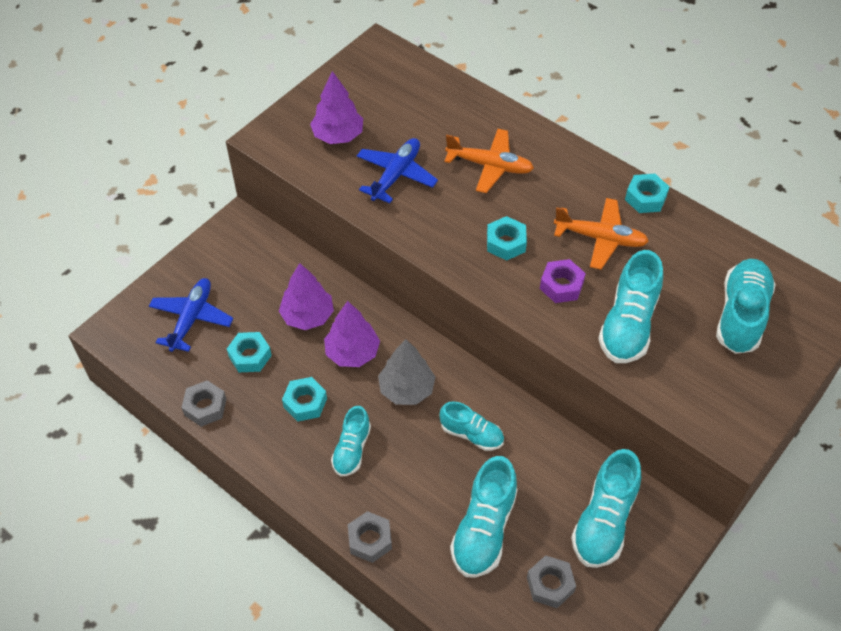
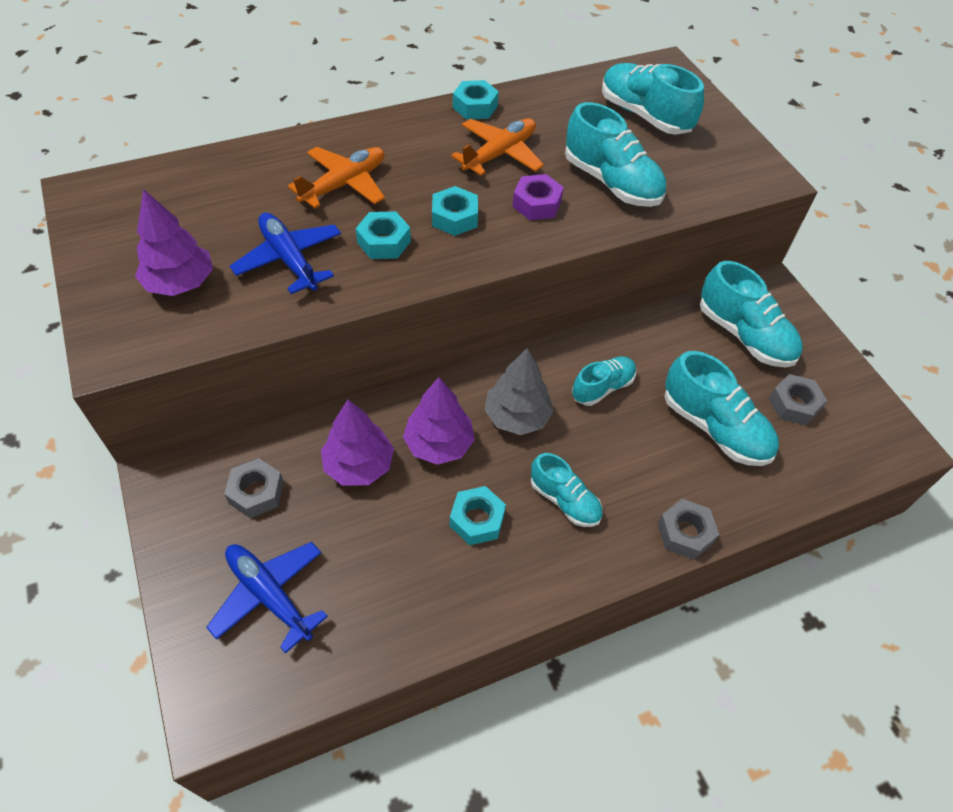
camera: 65 degrees left, 0 degrees up
(205, 407) = (416, 634): grey nut -> grey nut (256, 492)
(250, 356) = (374, 550): turquoise nut -> turquoise nut (383, 242)

